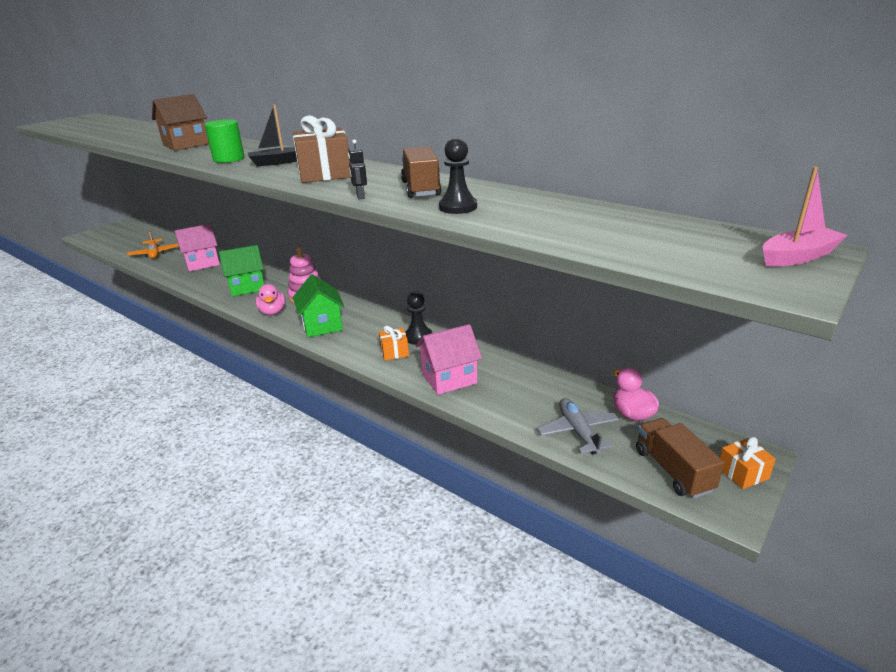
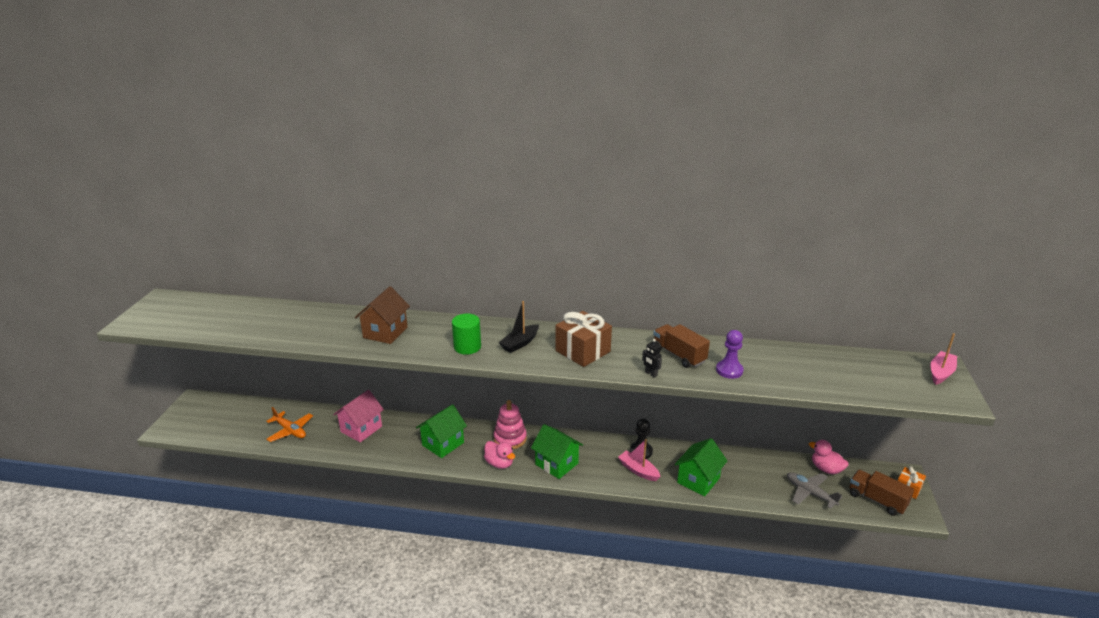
camera: 30 degrees left, 0 degrees up
(394, 352) = (638, 470): orange gift -> pink boat
(449, 378) = (698, 480): pink house -> green house
(458, 207) = (729, 370): black pawn -> purple pawn

